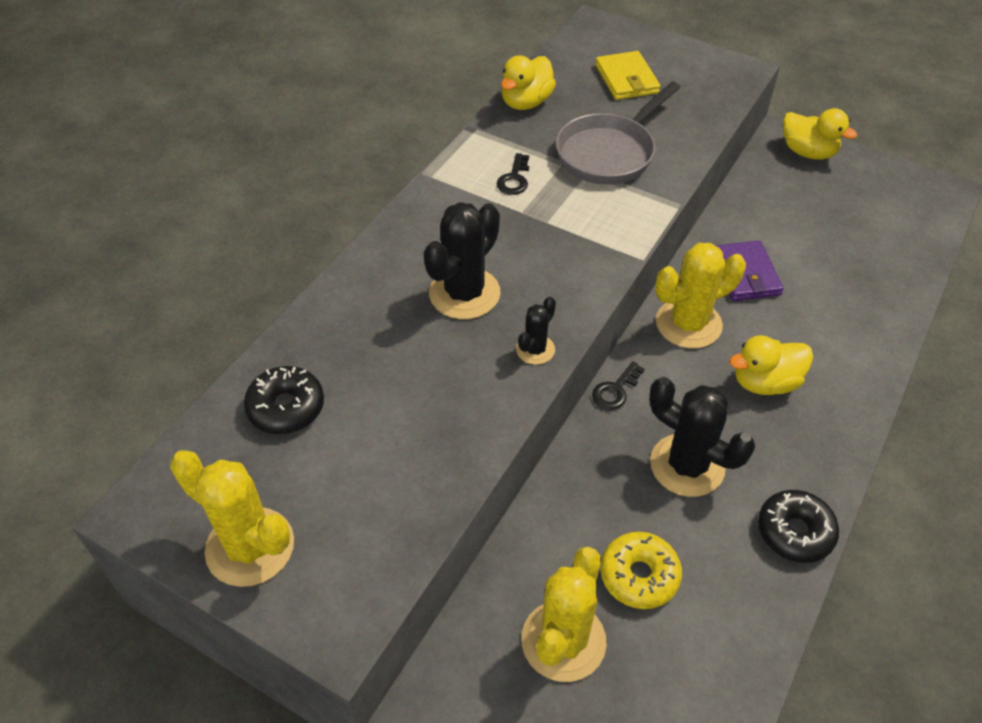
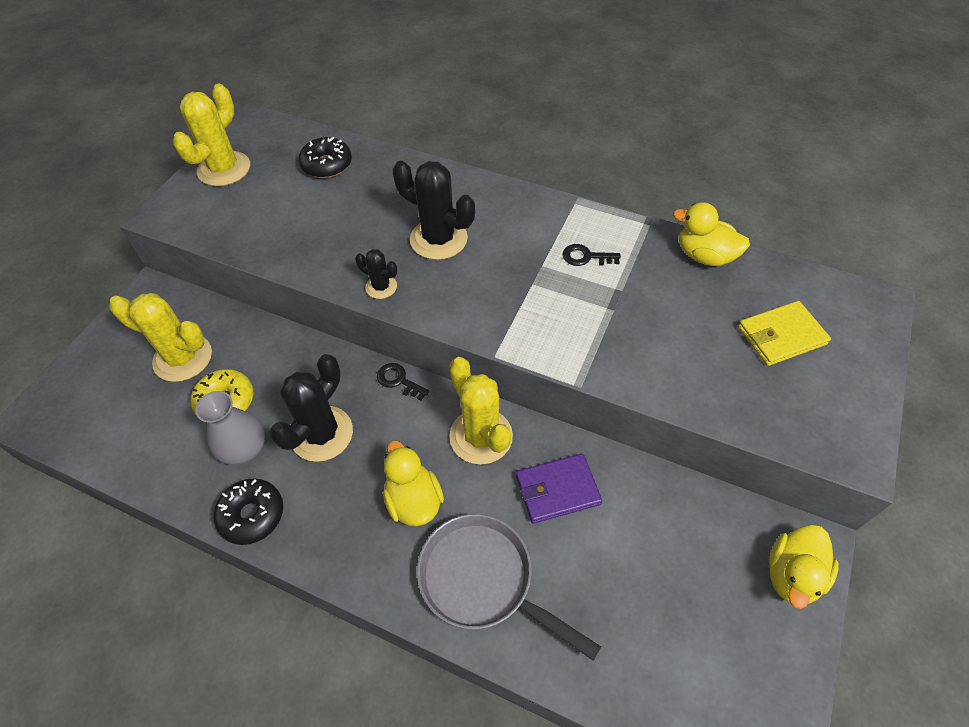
camera: 85 degrees right, 5 degrees up
(609, 153) = (646, 325): grey pan -> grey pan (483, 580)
(708, 547) = (244, 448): none -> grey vase

